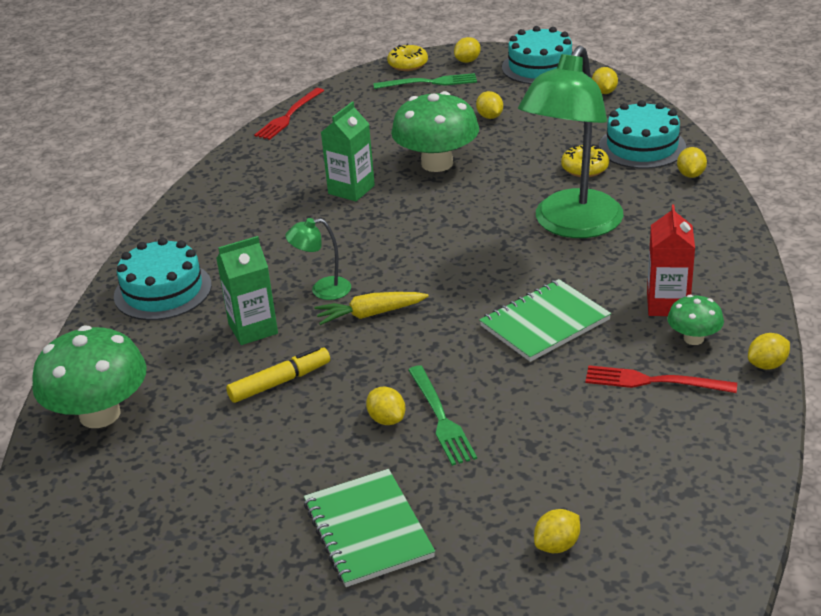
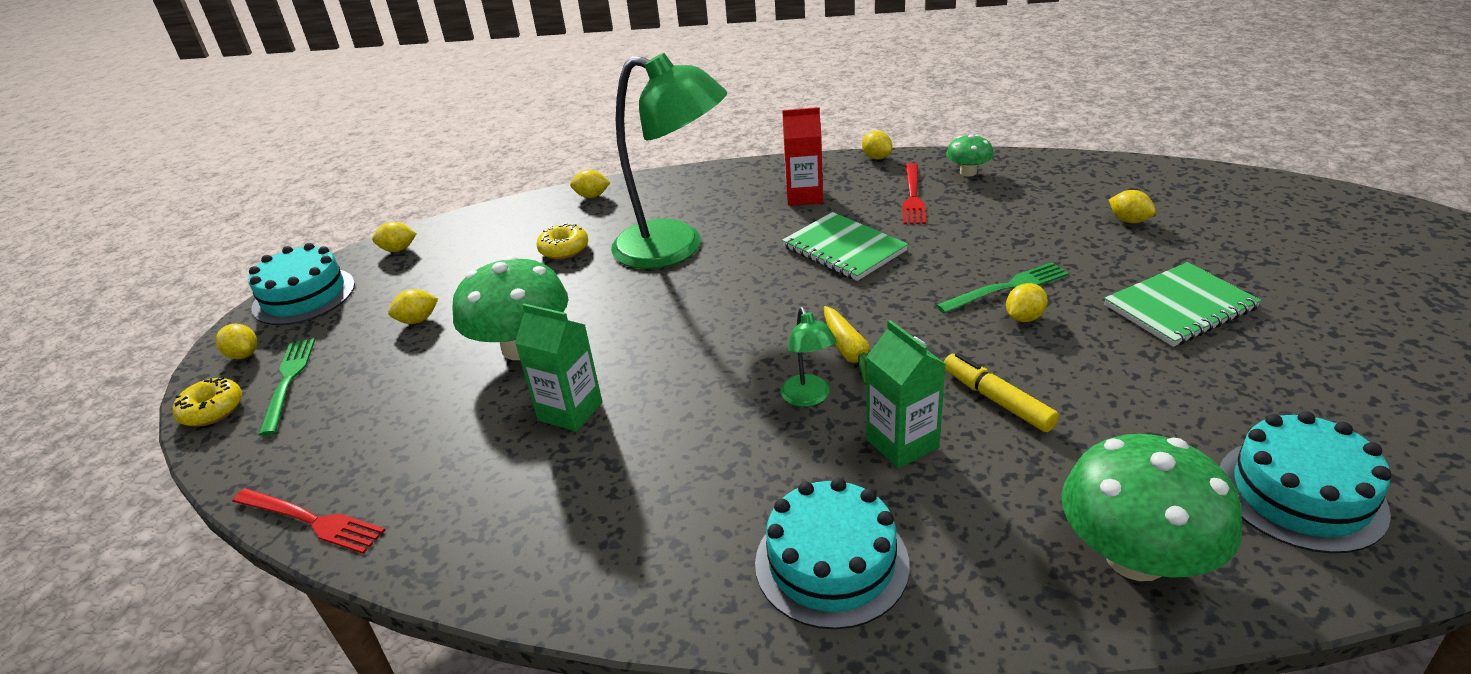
camera: 95 degrees left, 0 degrees up
(642, 146) = (529, 222): turquoise cake -> turquoise cake (1300, 494)
(693, 338) = (850, 184): green mushroom -> green mushroom (968, 172)

